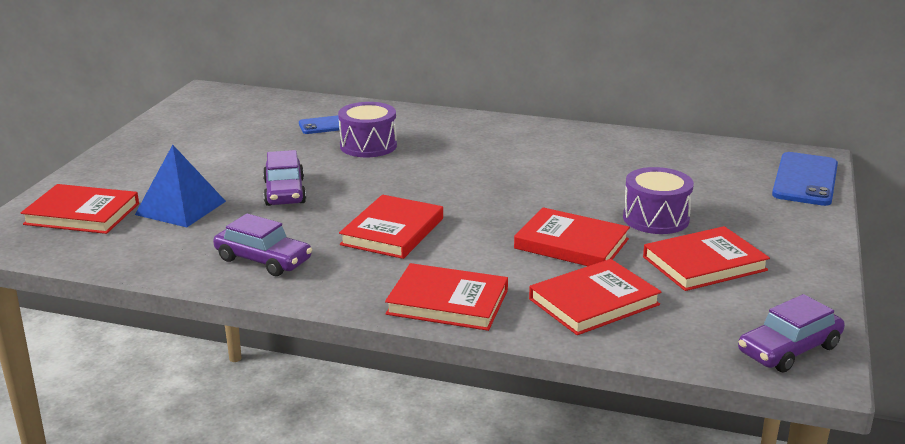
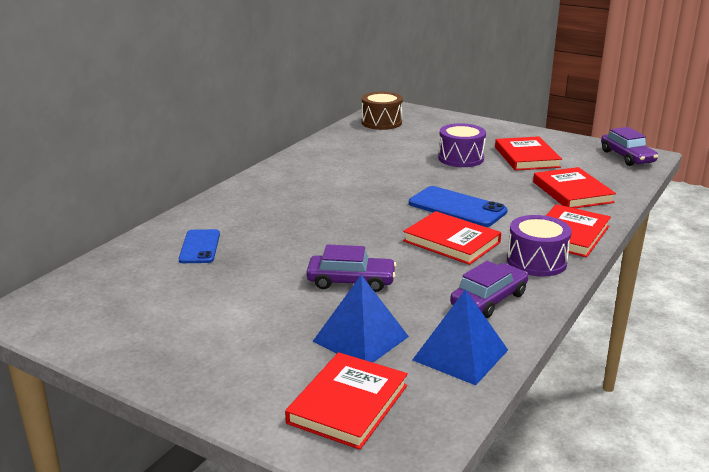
camera: 75 degrees left, 0 degrees up
(156, 252) = (460, 354): none -> blue pyramid
(368, 146) = (267, 235): purple drum -> purple drum (536, 261)
(571, 244) = (490, 186): red book -> none
(742, 159) = (381, 122): none -> brown drum
(805, 180) = (421, 115): blue phone -> blue phone (457, 207)

